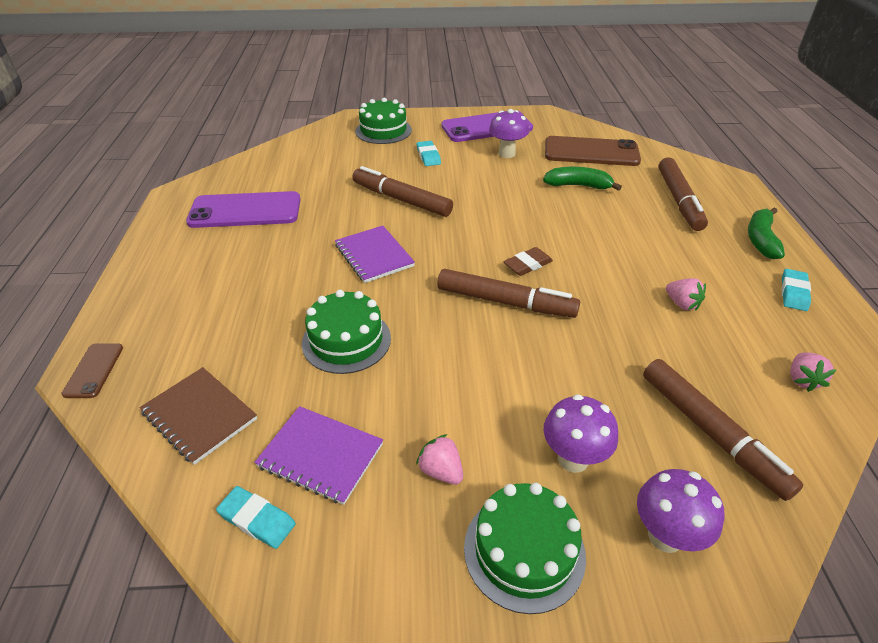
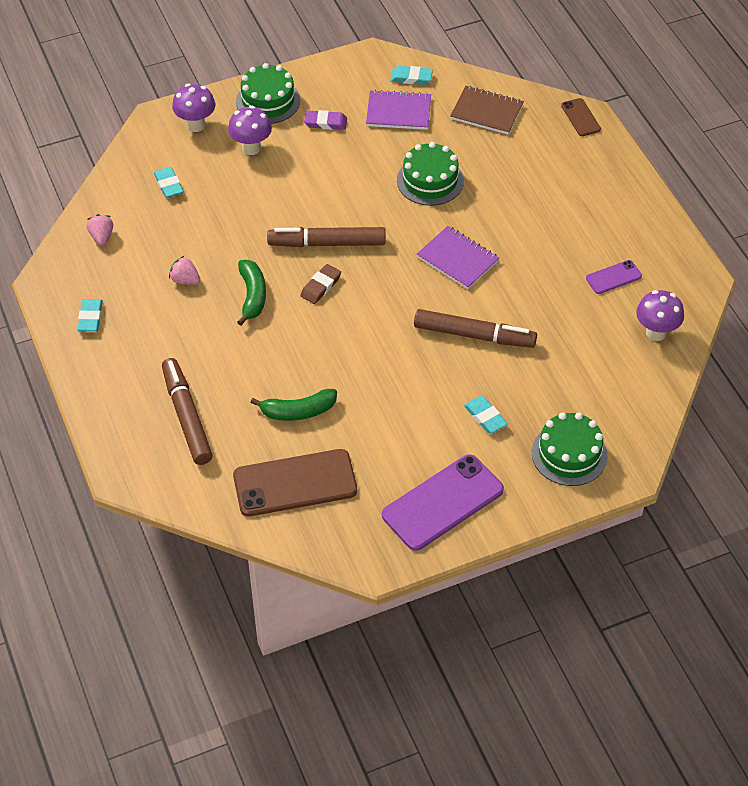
camera: 160 degrees right, 10 degrees up
(245, 211) = (613, 277): purple phone -> purple phone, size x0.49
(441, 471) = (325, 122): pink strawberry -> purple eraser
(507, 153) = (396, 449): purple mushroom -> purple mushroom (656, 332)
(710, 432) = (168, 185): brown marker -> turquoise eraser
(761, 239) = (108, 378): green banana -> green banana (252, 296)

